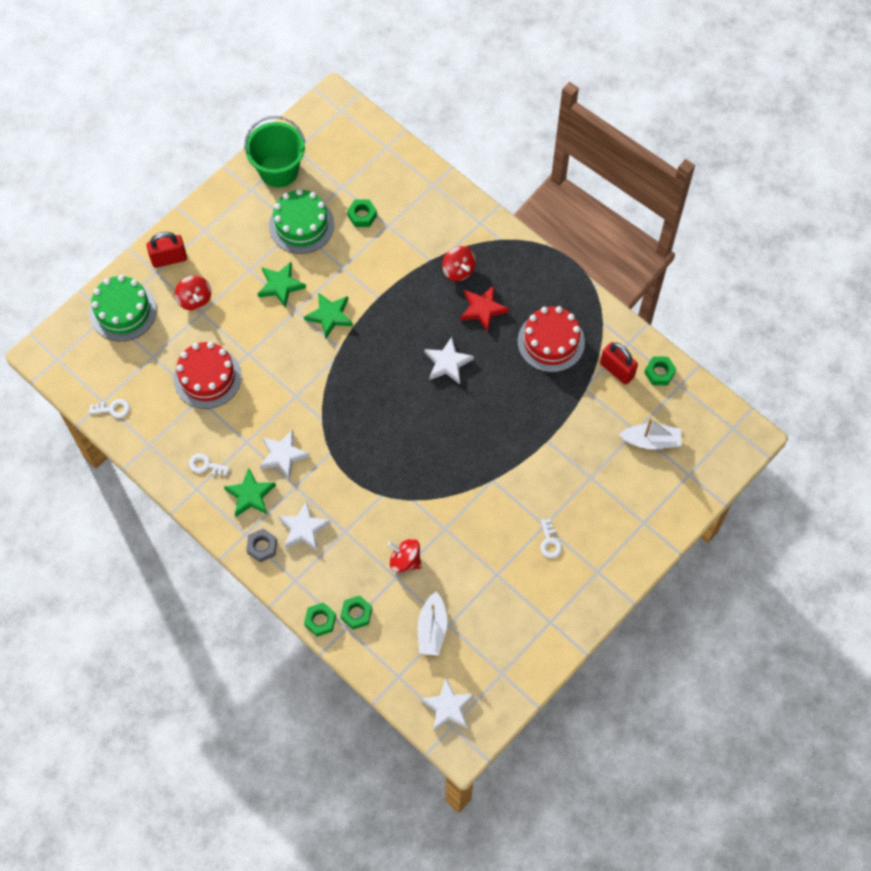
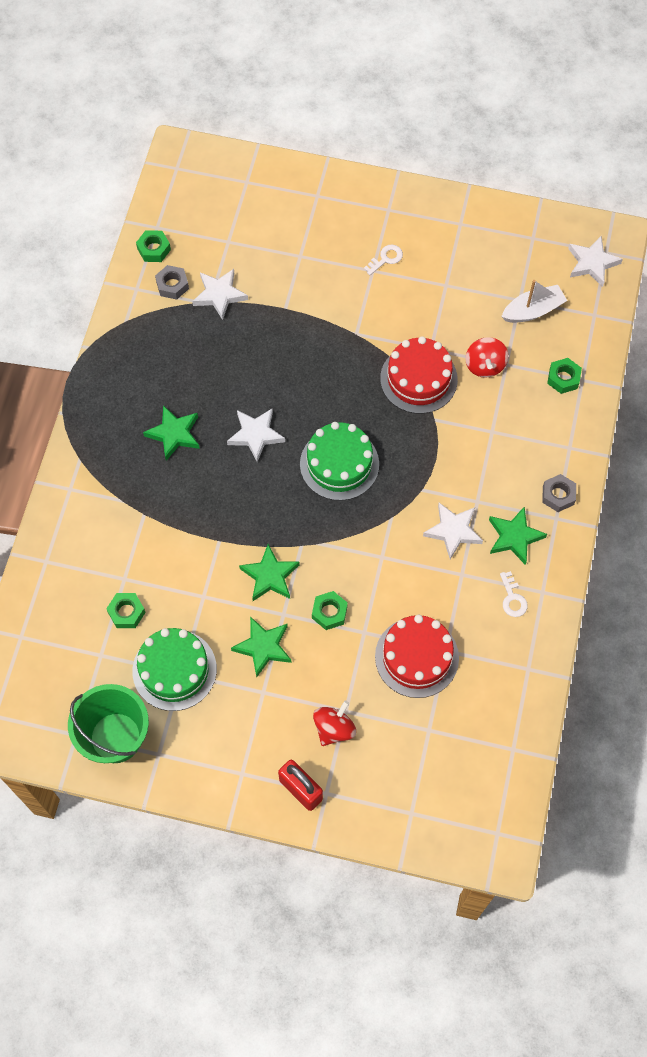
camera: 120 degrees left, 0 degrees up
(113, 409) = (514, 732): white key -> none
(123, 311) = (395, 798): green cake -> green cake (339, 464)
(303, 529) = (515, 469): white star -> white star (219, 295)
(320, 621) = (591, 404): green nut -> green nut (329, 612)
(458, 270) = (141, 480): red spinning top -> none
(482, 309) = (174, 434): red star -> green star
(551, 341) = (175, 355): red cake -> red cake (418, 379)
(617, 370) = (172, 285): red padlock -> grey nut
(651, 441) = (231, 225): white boat -> none

